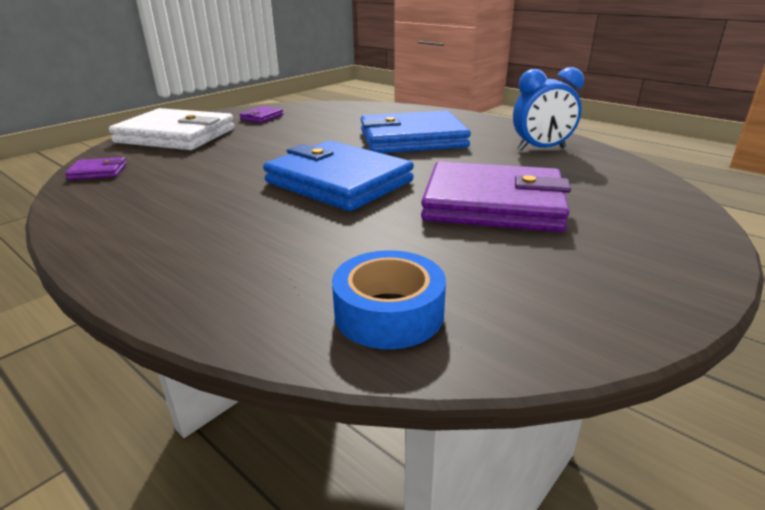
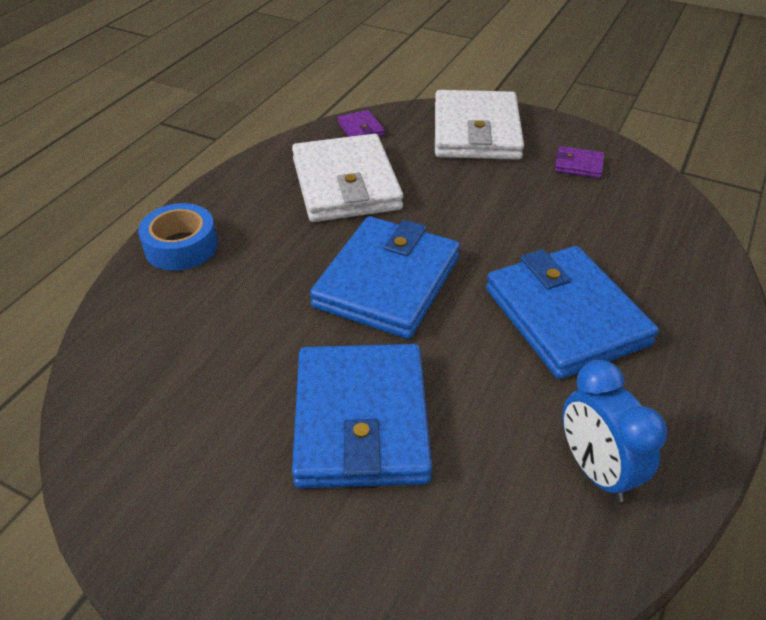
camera: 75 degrees right, 15 degrees up
(180, 185) = (345, 184): none -> white wallet
(389, 313) = (139, 367): blue tape -> blue tape (181, 246)
(493, 204) = (361, 420): purple wallet -> blue wallet

